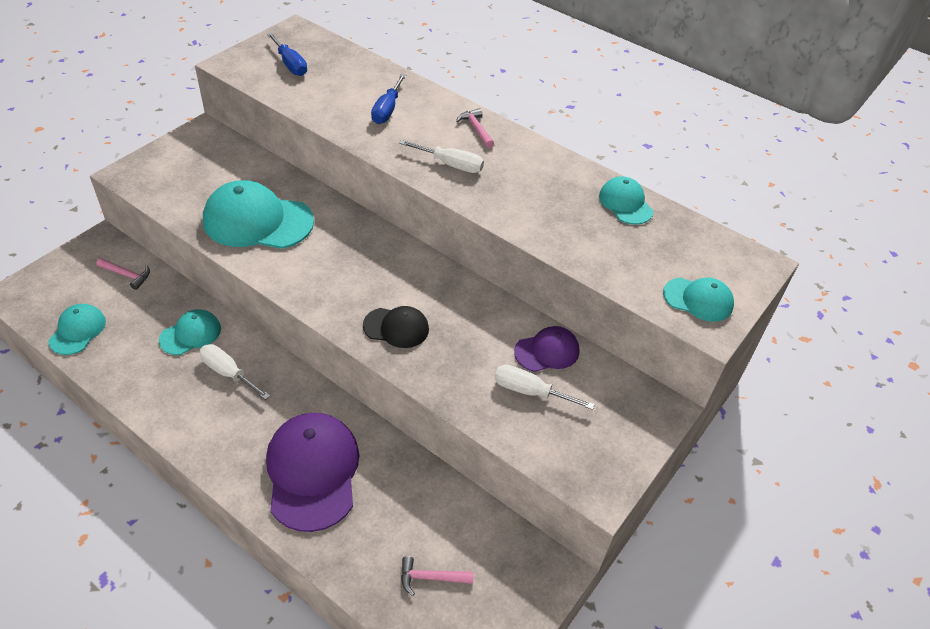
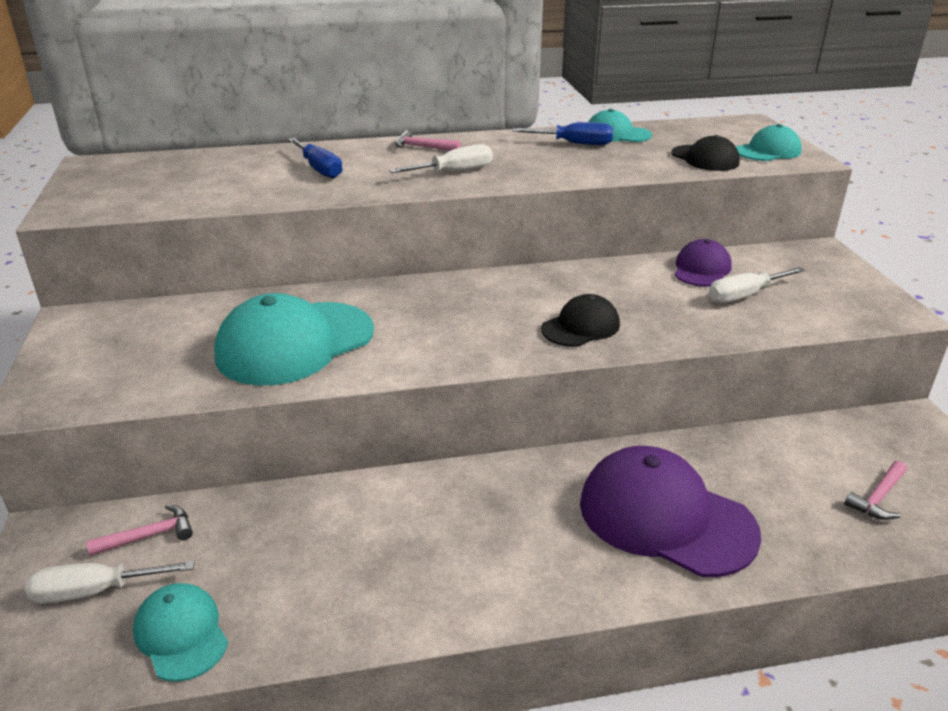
camera: 45 degrees left, 15 degrees down
(191, 334) = (337, 522): turquoise cap -> none
(228, 373) = (441, 518): white screwdriver -> white screwdriver (95, 591)
(290, 64) = (143, 184): blue screwdriver -> blue screwdriver (574, 144)
(633, 270) = (705, 158): none -> black cap

